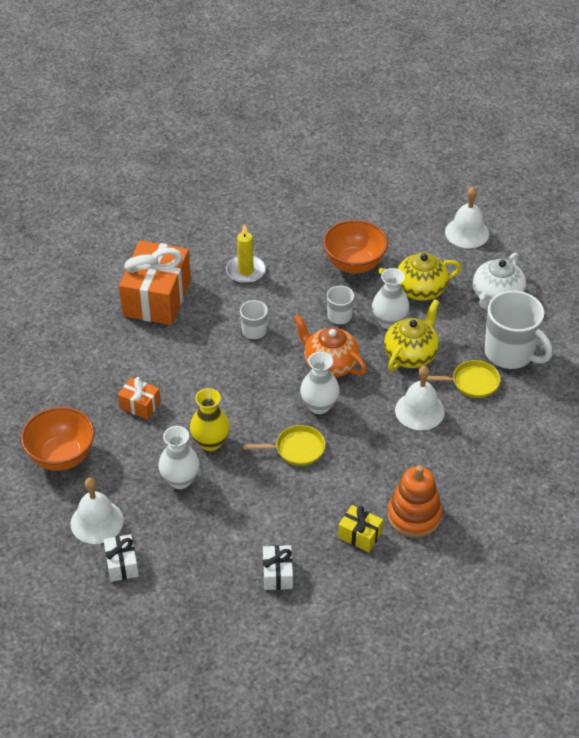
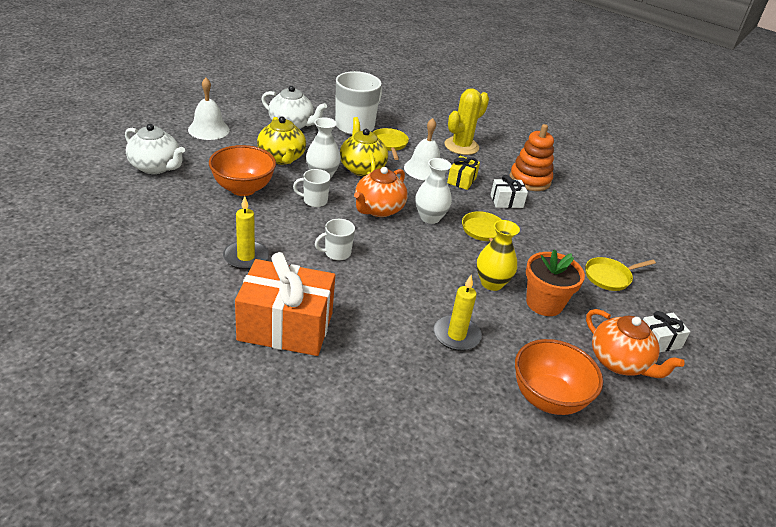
camera: 100 degrees left, 10 degrees down
(97, 522) = (619, 362): white bell -> orange teapot
(140, 405) = (456, 335): orange gift -> yellow candle
(180, 480) = (544, 303): white vase -> orange flower pot
(221, 550) = (610, 277): none -> yellow pan
(277, 574) = (616, 246): white gift -> white gift (506, 201)
(360, 535) = (559, 205): yellow gift -> yellow gift (462, 180)
(383, 204) = (155, 167): none -> white teapot
(411, 355) = (362, 168): yellow teapot -> yellow teapot turned 45 degrees clockwise
(485, 455) = (461, 146): none -> yellow cactus

